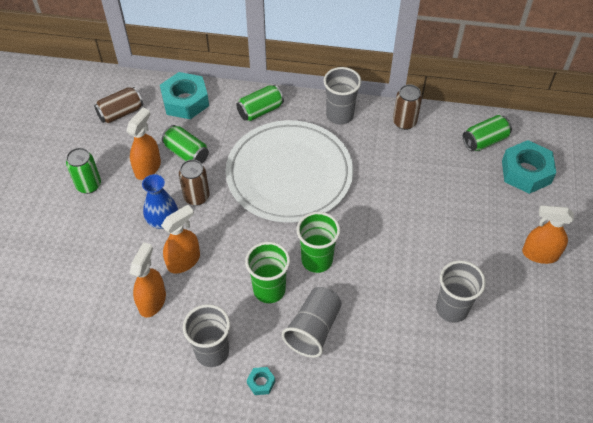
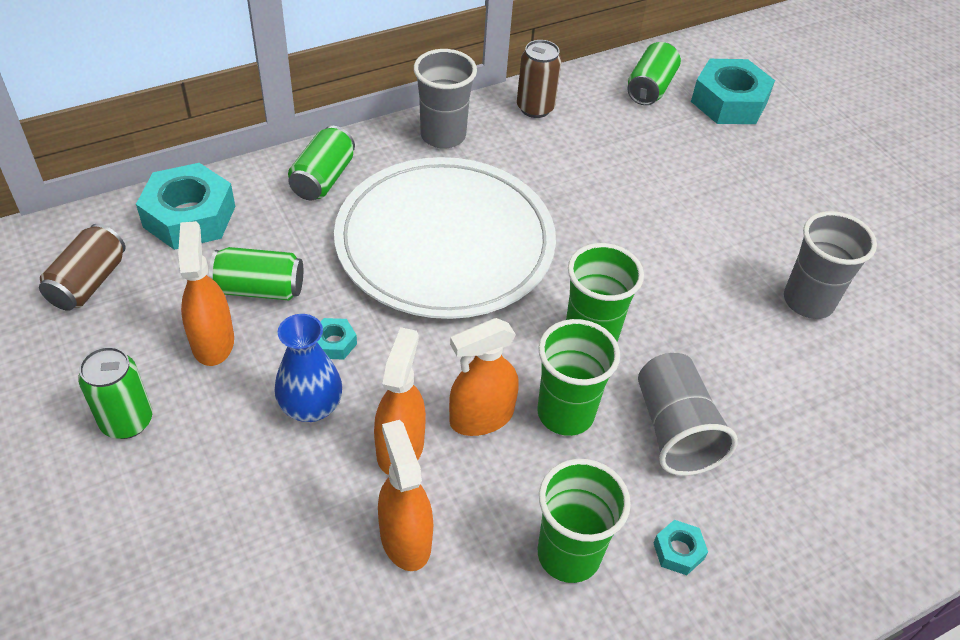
camera: 40 degrees left, 5 degrees down
(196, 197) = (334, 343): brown can -> turquoise nut
(212, 352) = (568, 554): grey cup -> green cup
(540, 254) = (834, 185): orange spray bottle -> orange spray bottle (481, 417)

